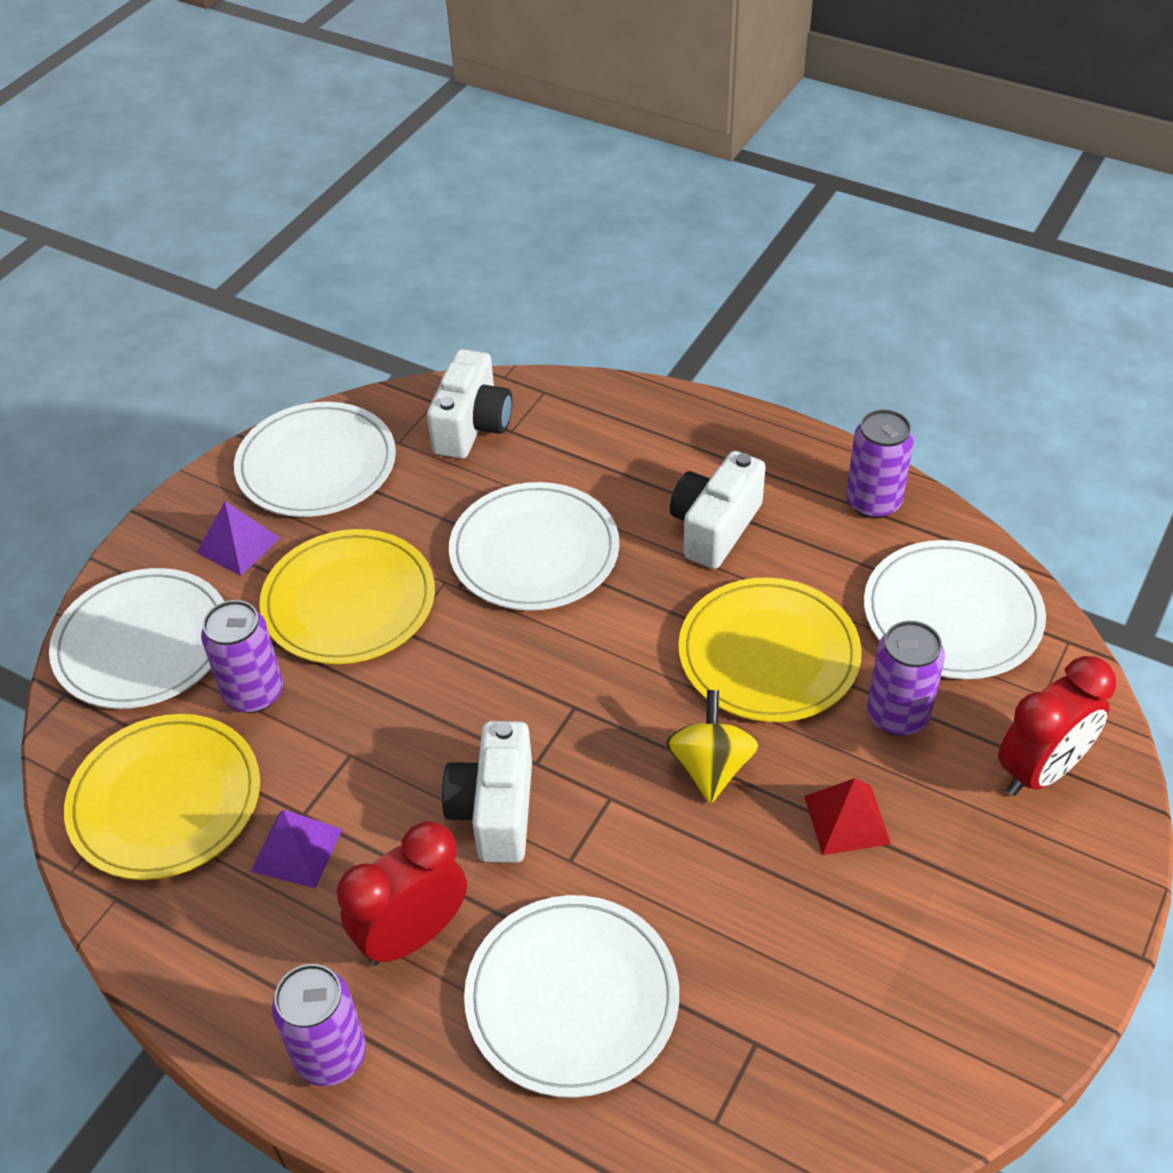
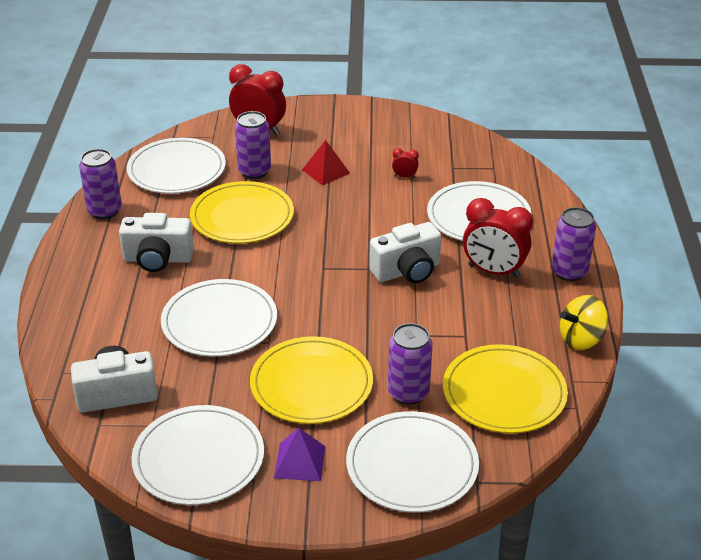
camera: 120 degrees left, 10 degrees down
(296, 849) = (487, 328): purple pyramid -> none
(710, 767) = (327, 215): yellow spinning top -> yellow spinning top (581, 339)
(765, 939) = (404, 176): none -> red clock

